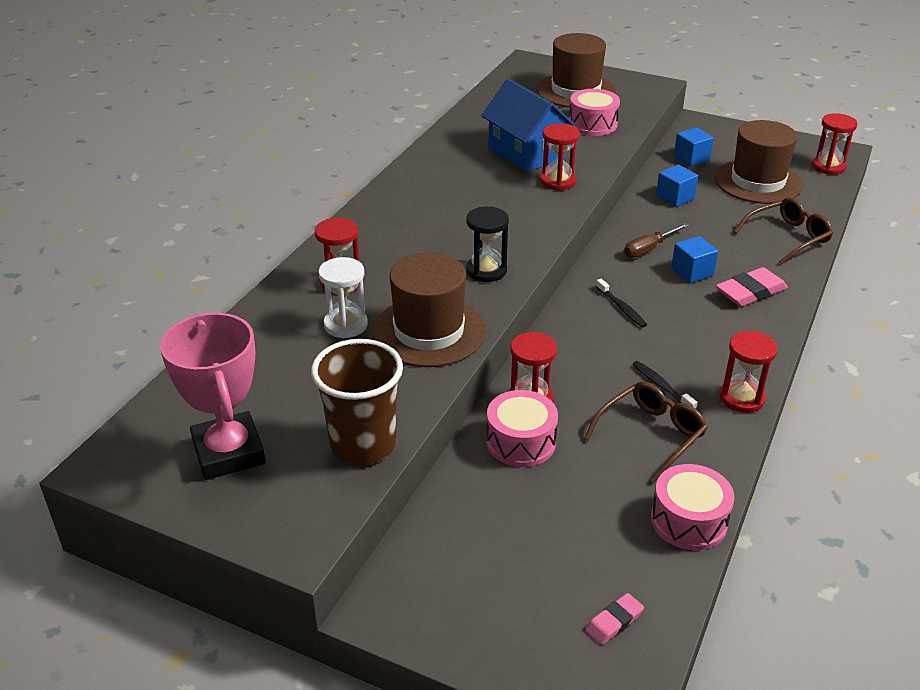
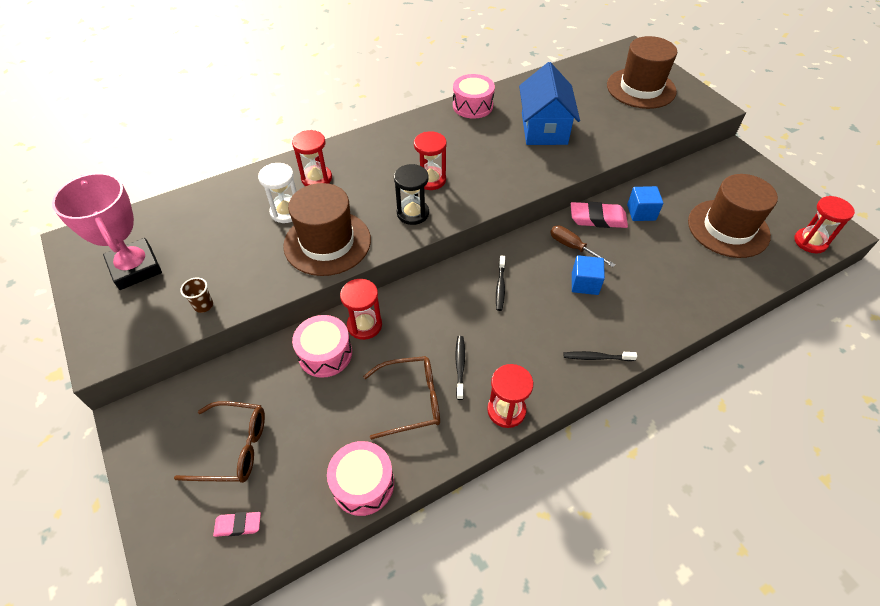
camera: 35 degrees right, 15 degrees up
(229, 452) = (135, 268): pink trophy -> pink trophy turned 45 degrees counterclockwise
(363, 445) = (203, 305): brown cup -> brown cup, size x0.40
(558, 181) = (541, 162): red hourglass -> red hourglass (430, 180)
(592, 124) = (622, 123): pink drum -> pink drum (472, 106)
(649, 249) = (573, 247): brown screwdriver -> brown screwdriver turned 45 degrees clockwise
(691, 158) = (693, 183): blue cube -> none
(750, 292) = (612, 324): pink eraser -> pink eraser (597, 218)
(767, 322) = (597, 357): none -> black toothbrush
(788, 237) = (699, 291): brown glasses -> brown glasses (234, 448)

